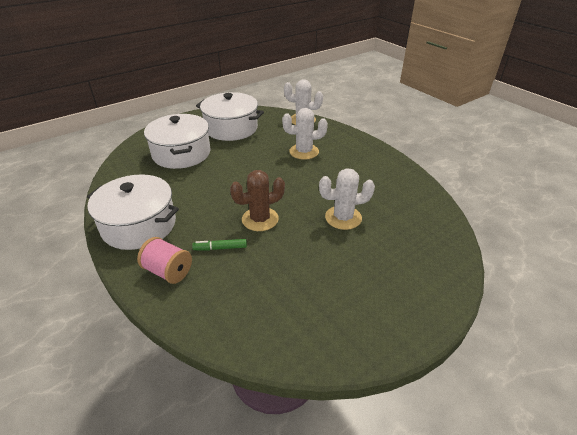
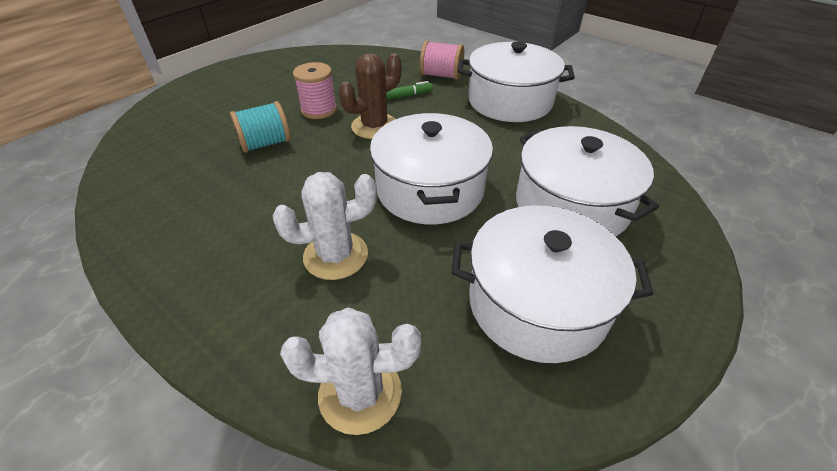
camera: 165 degrees right, 5 degrees up
(246, 171) = (430, 189): none -> white pot
(300, 245) = (319, 110): none -> pink spool
(343, 218) = (265, 144): white cactus -> turquoise spool

